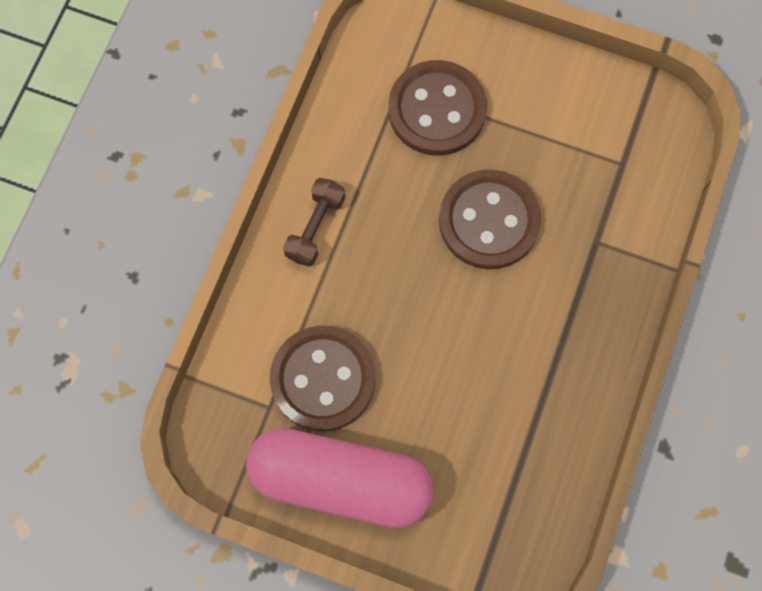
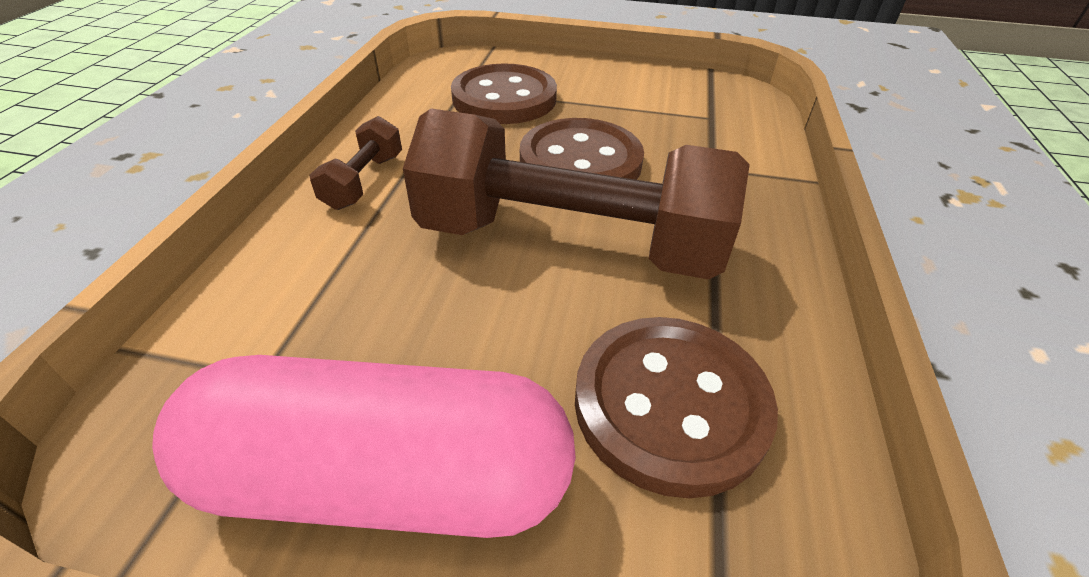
camera: 10 degrees left, 30 degrees down
(323, 379) = (361, 327): brown button -> brown button (670, 405)
(462, 318) = (569, 242): none -> brown dumbbell

